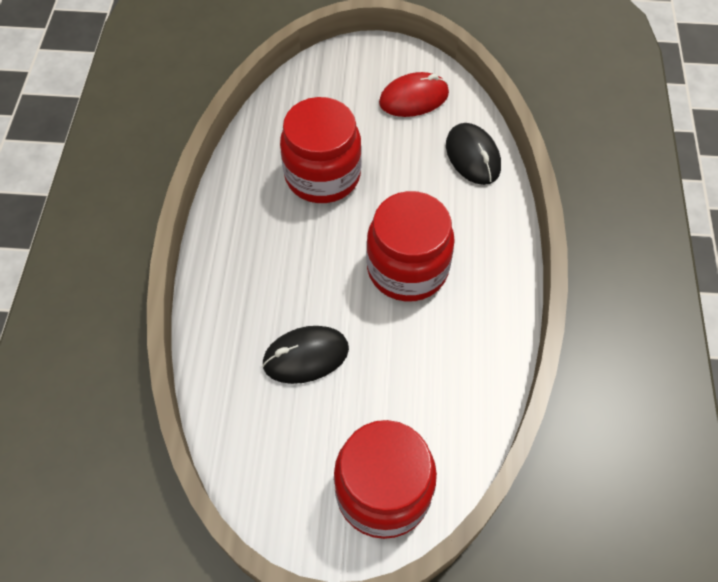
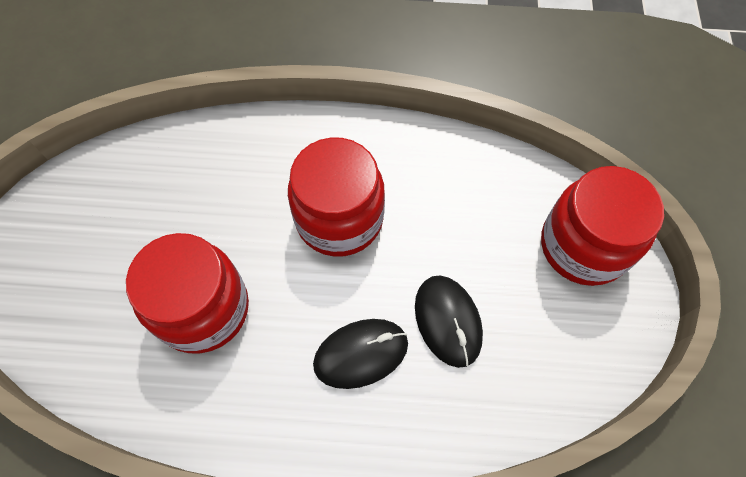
camera: 90 degrees left, 5 degrees up
(414, 98) = (100, 205): red mouse -> none
(473, 156) = (197, 150): black mouse -> black mouse (361, 354)

